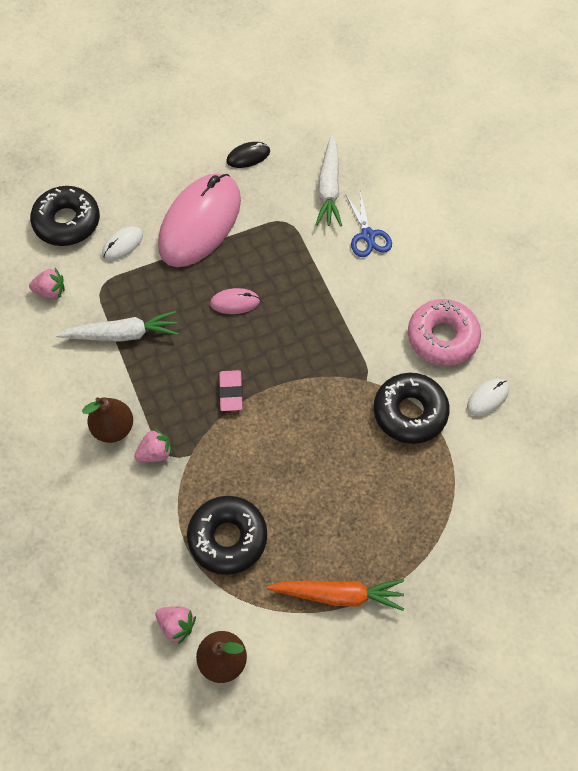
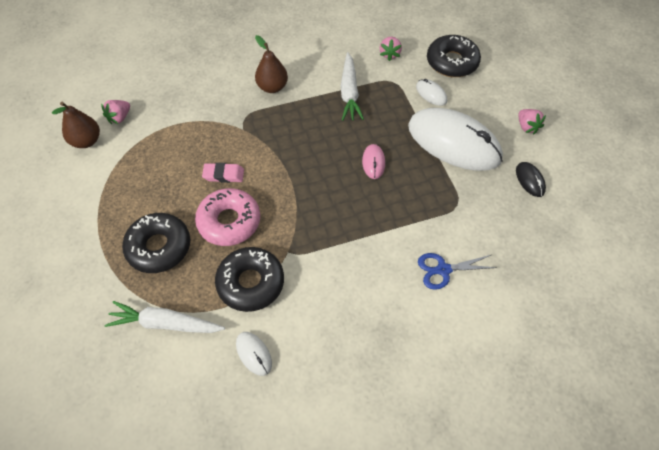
camera: 95 degrees right, 5 degrees down
(155, 453) = (248, 109): pink strawberry -> pink strawberry (527, 127)
(200, 223) = (453, 143): pink mouse -> white mouse
(227, 538) = (172, 148): black donut -> black donut (159, 247)
(231, 392) = (290, 155): pink eraser -> pink eraser (223, 175)
(329, 188) = (499, 242): white carrot -> white carrot (166, 323)
(338, 595) = (108, 213): orange carrot -> none
(442, 337) = (324, 322): pink donut -> pink donut (229, 222)

